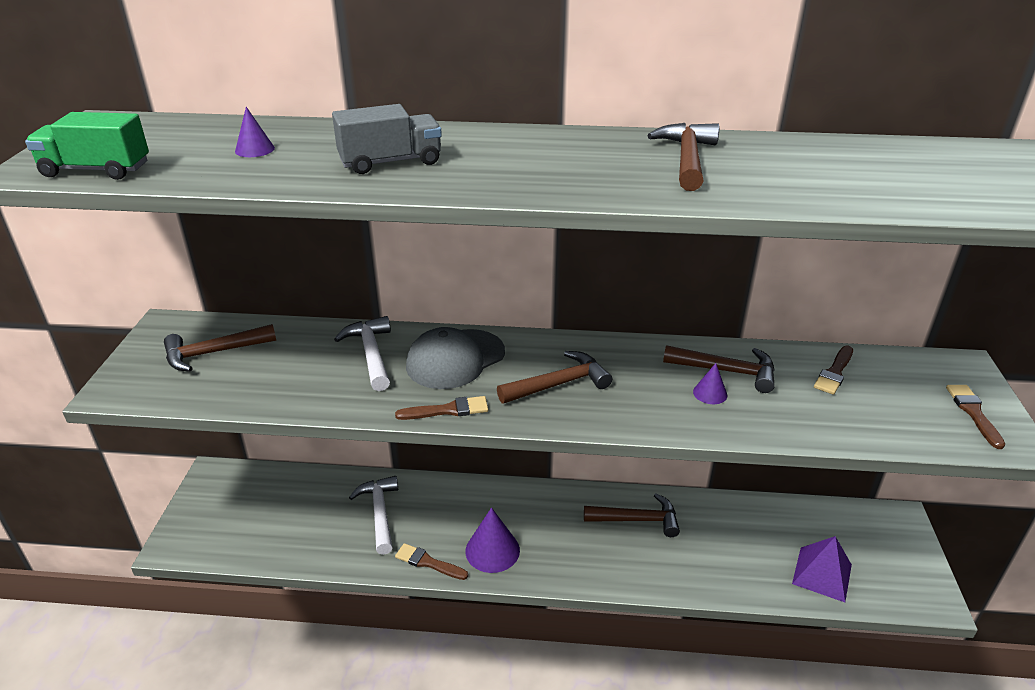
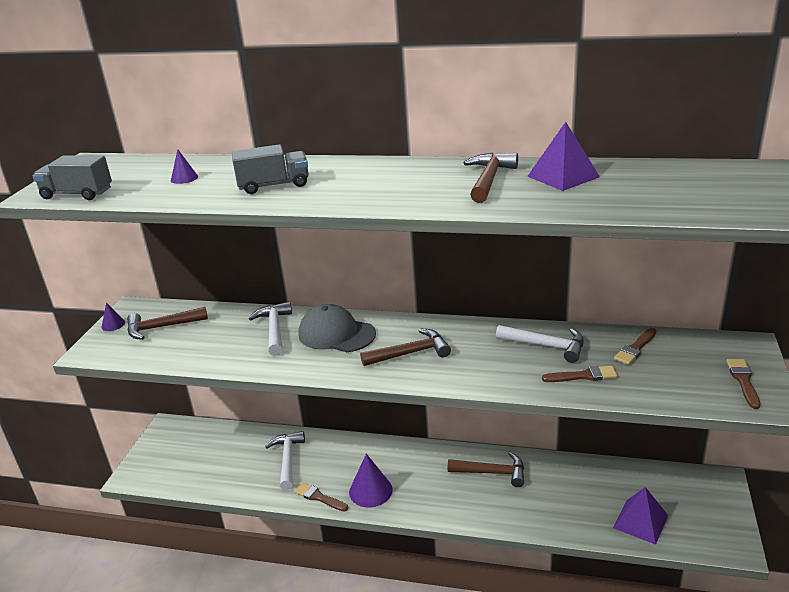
camera: 10 degrees right, 5 degrees down
(96, 170) = (77, 194): green truck -> grey truck
(447, 410) = (322, 370): brown brush -> brown brush (583, 376)
(455, 359) = (336, 334): grey cap -> grey cap turned 60 degrees clockwise
(710, 393) = (527, 362): purple cone -> purple cone (113, 324)
(727, 371) = (546, 346): brown hammer -> white hammer
(782, 157) = (563, 176): none -> purple pyramid

